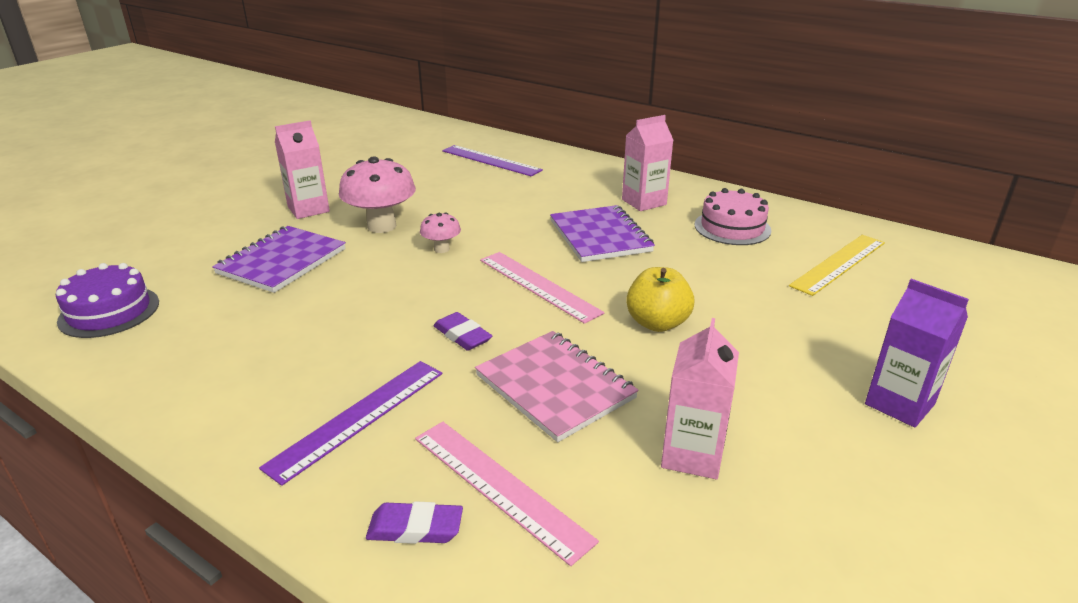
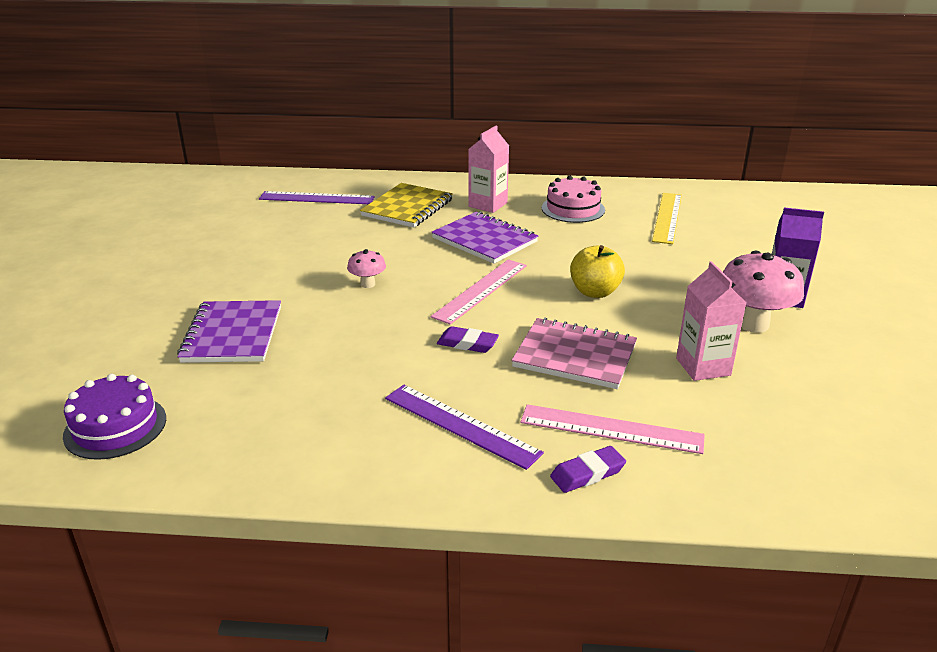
camera: 30 degrees left, 0 degrees up
(308, 209) = (194, 283): pink carton -> none
(358, 418) = (461, 425): purple ruler -> purple ruler turned 60 degrees counterclockwise
(382, 226) = (288, 279): pink mushroom -> pink mushroom (753, 324)
(538, 285) = (481, 290): pink ruler -> pink ruler turned 75 degrees counterclockwise
(561, 187) = (407, 208): none -> yellow notebook

